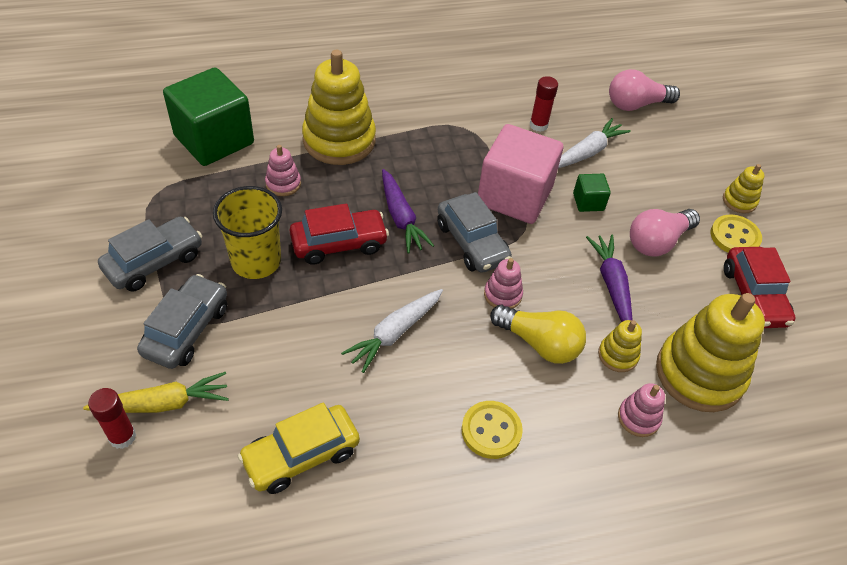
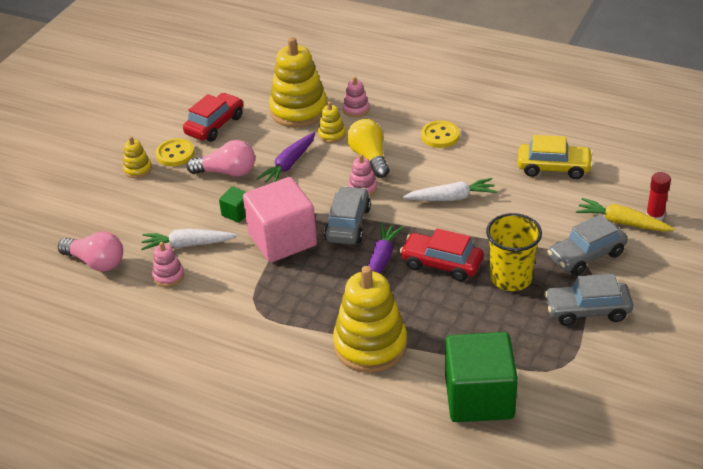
camera: 135 degrees left, 10 degrees down
(283, 184) = (448, 328): pink stacking toy -> pink stacking toy (168, 276)
(538, 125) = (195, 282): red glue stick -> none

